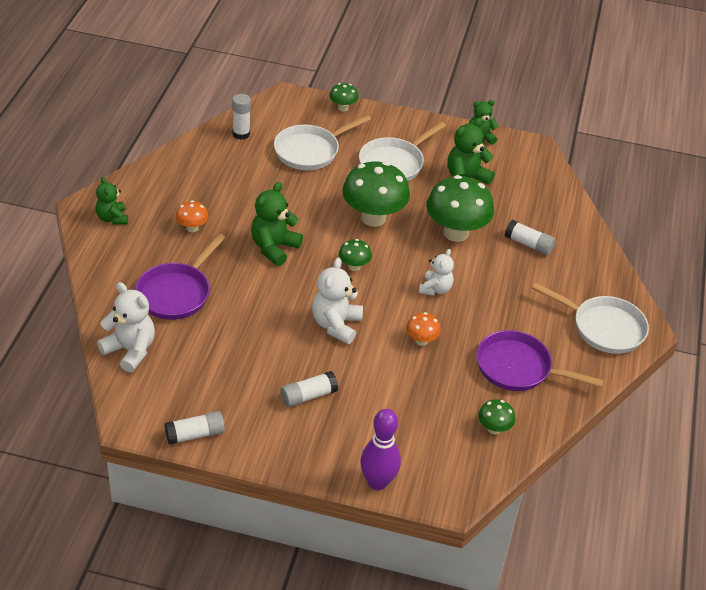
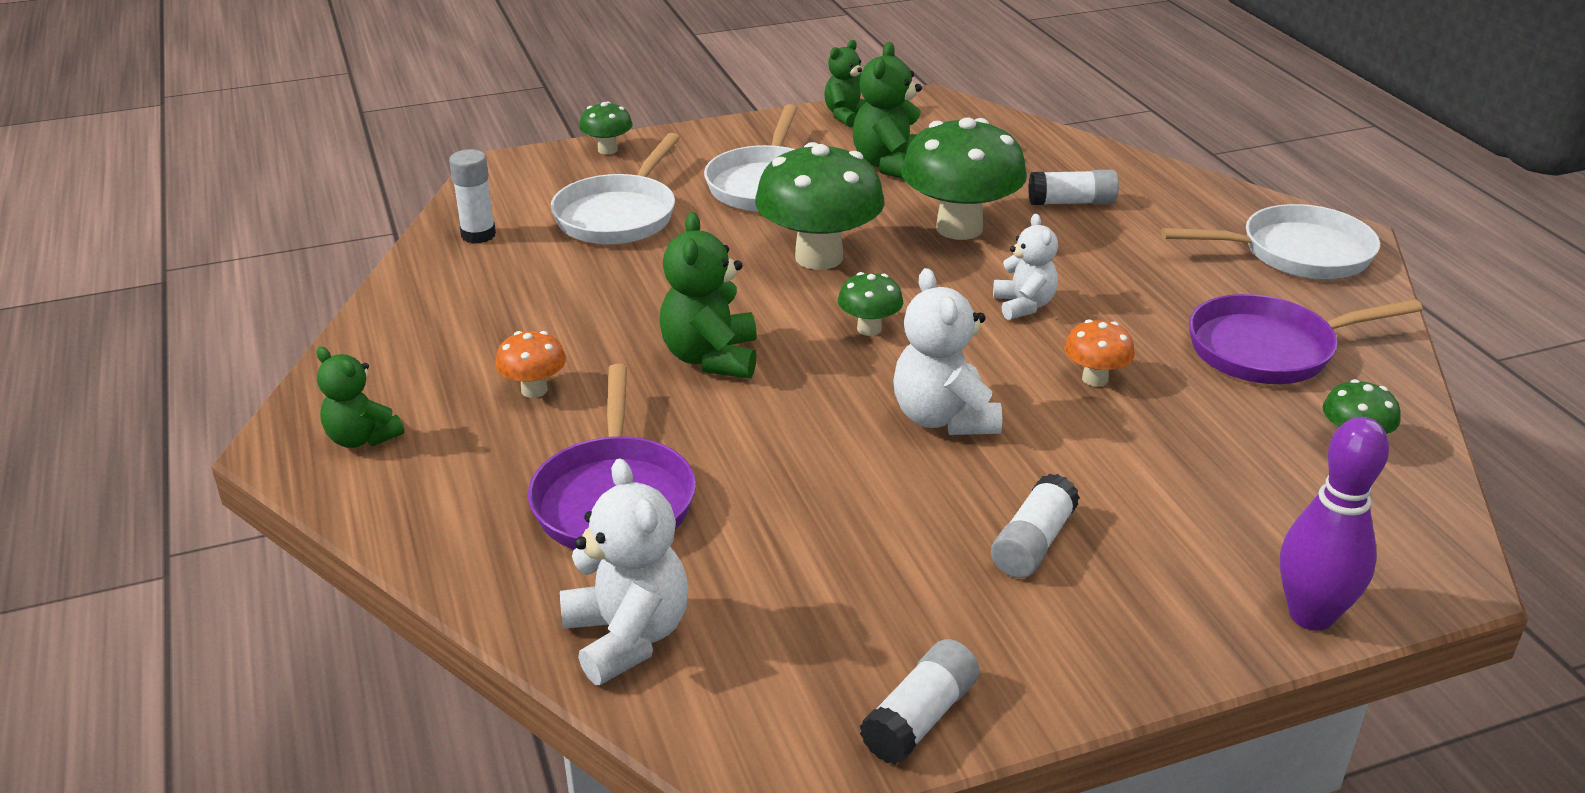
camera: 30 degrees left, 10 degrees down
(130, 350) = (627, 636): white teddy bear -> white teddy bear turned 60 degrees clockwise

